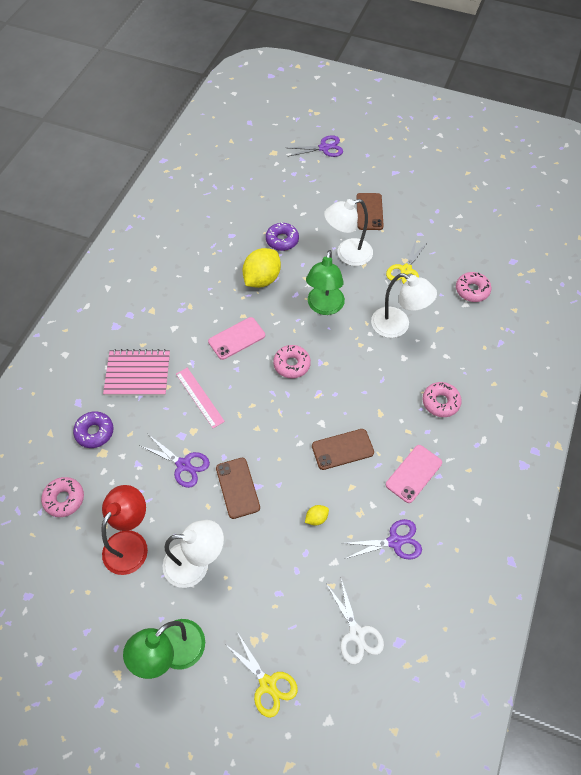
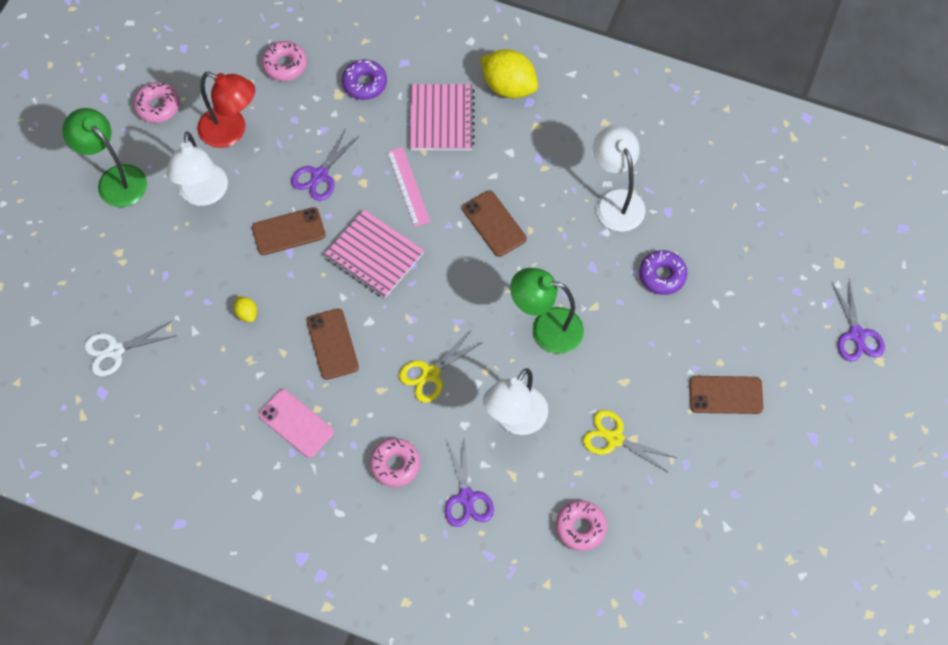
camera: 90 degrees right, 5 degrees up
(199, 397) = (408, 186): pink ruler -> pink ruler turned 75 degrees counterclockwise
(236, 338) = (494, 224): pink phone -> brown phone
(262, 279) = (591, 251): yellow lemon -> yellow lemon (508, 86)
(262, 421) = (374, 255): none -> pink notebook
(267, 684) = (75, 265): yellow scissors -> yellow scissors (430, 374)
(292, 364) = (454, 288): pink donut -> pink donut (157, 106)
(347, 254) = (640, 361): white lamp -> white lamp (616, 200)
(395, 541) = (213, 396): purple scissors -> purple scissors (466, 497)

